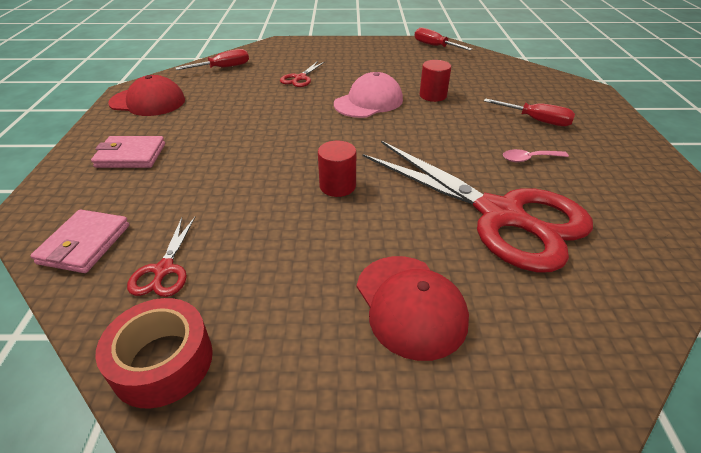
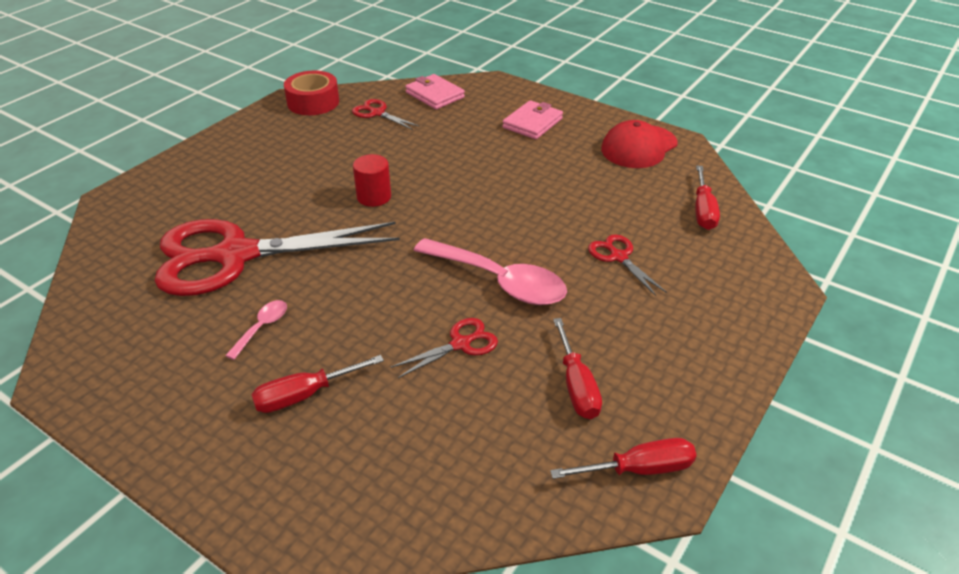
camera: 125 degrees right, 0 degrees up
(368, 102) = (499, 281): pink cap -> pink spoon
(410, 305) = (235, 176): red cap -> none
(412, 65) = (576, 385): none -> red screwdriver
(433, 95) = (460, 344): red cylinder -> red scissors

